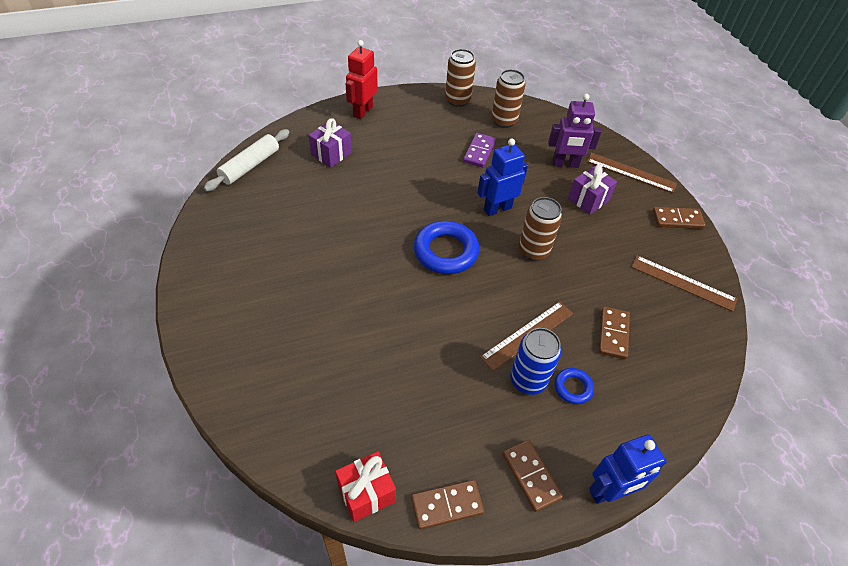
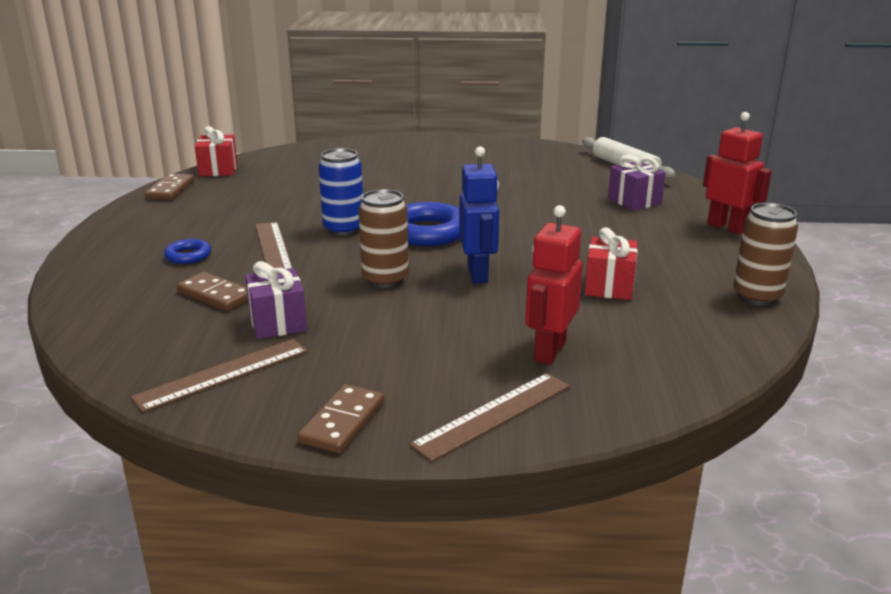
camera: 115 degrees right, 25 degrees down
(479, 152) = (609, 286): purple domino -> red gift
(504, 121) = (689, 324): brown can -> none
(528, 380) = (225, 238): blue can -> blue can (343, 229)
(530, 476) = (143, 220): brown domino -> none
(565, 164) = (549, 351): purple robot -> red robot
(588, 199) = (451, 347): purple gift -> purple gift (278, 322)
(609, 491) = (80, 245): blue robot -> none

